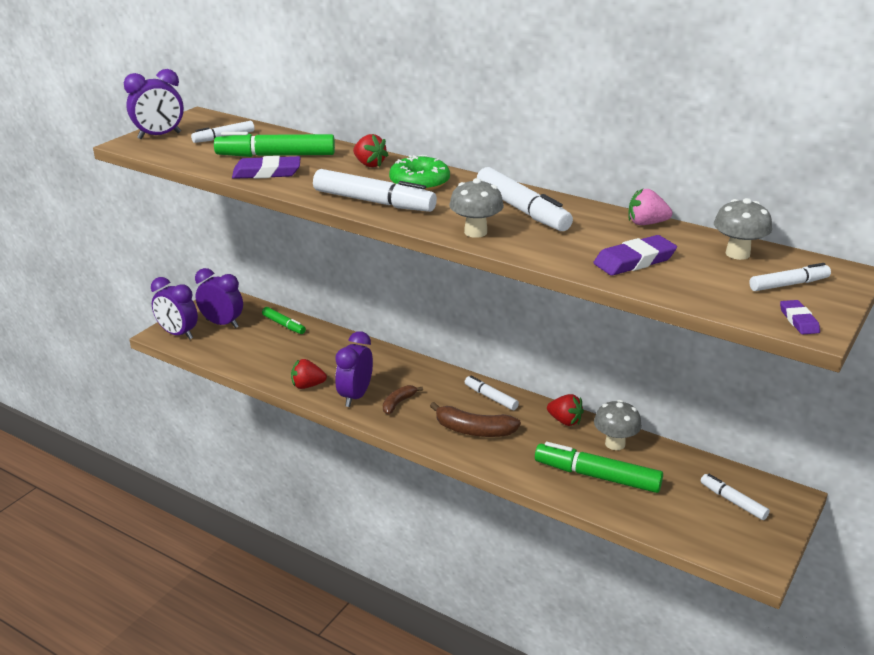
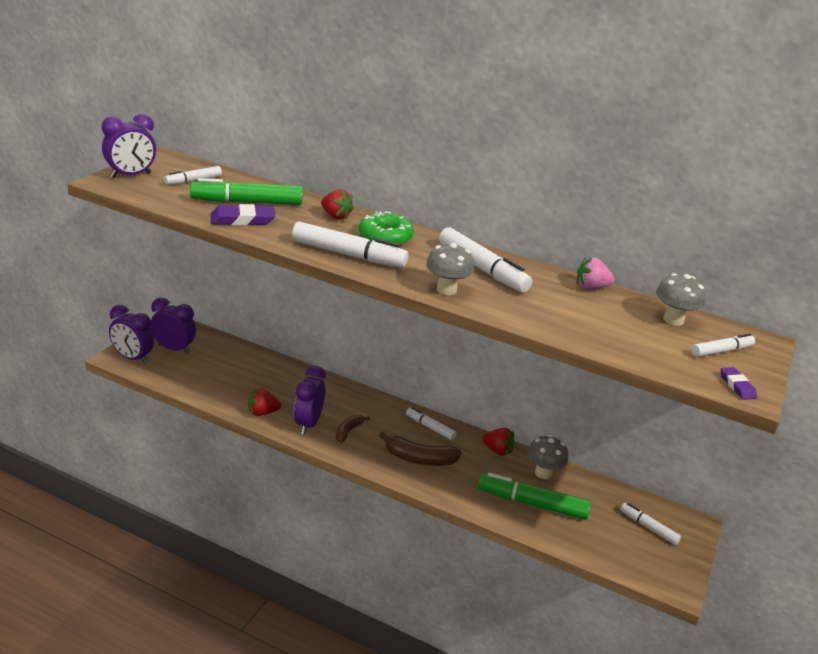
camera: 10 degrees left, 0 degrees up
(284, 325) = (232, 352): green marker -> none
(634, 261) = (589, 324): purple eraser -> none

